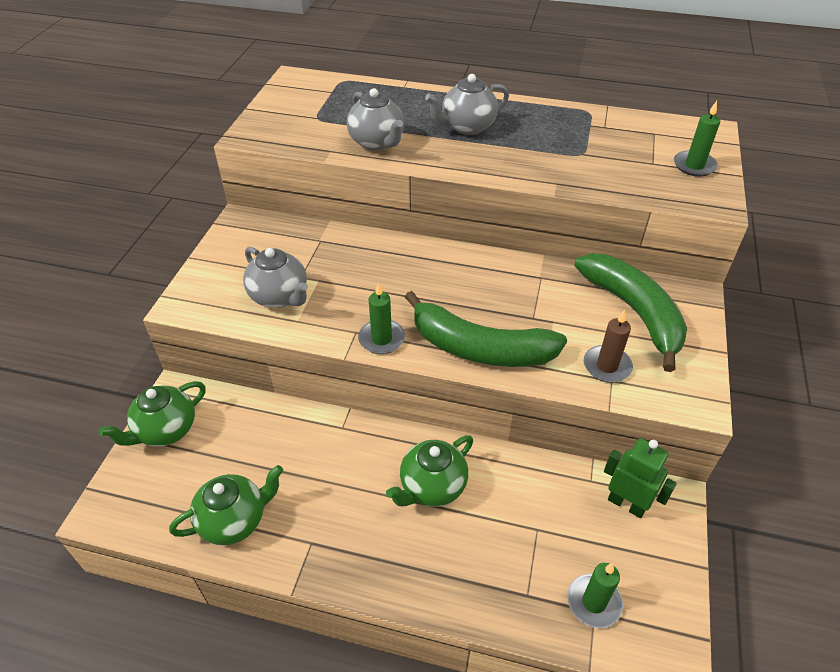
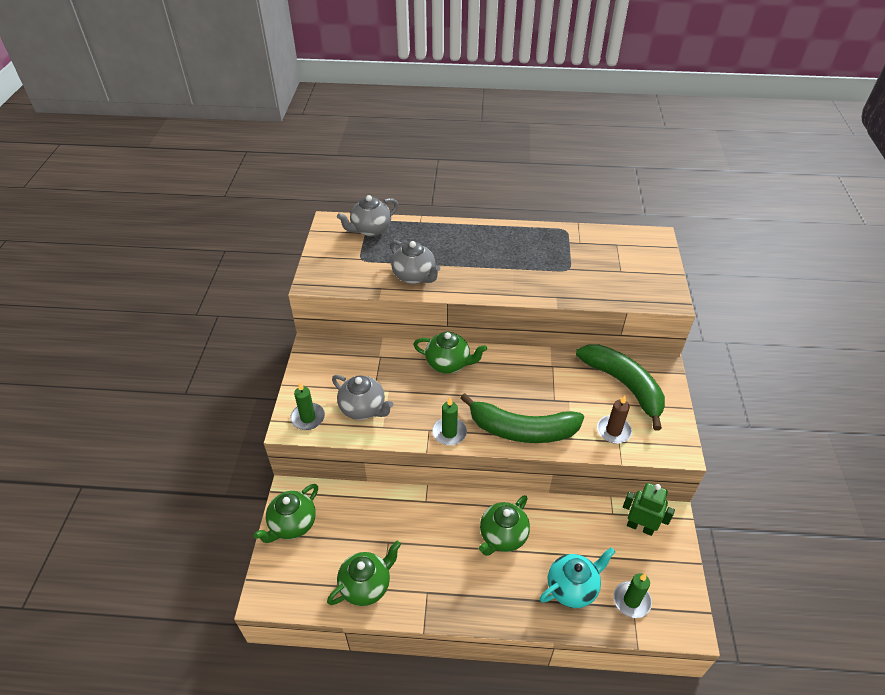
camera: 10 degrees left, 0 degrees up
(405, 259) = (449, 364): none -> green teapot
(467, 127) = (478, 254): grey teapot -> grey teapot (370, 230)
(512, 570) = (572, 587): none -> turquoise teapot
(694, 166) = (650, 270): green candle -> green candle (308, 418)

